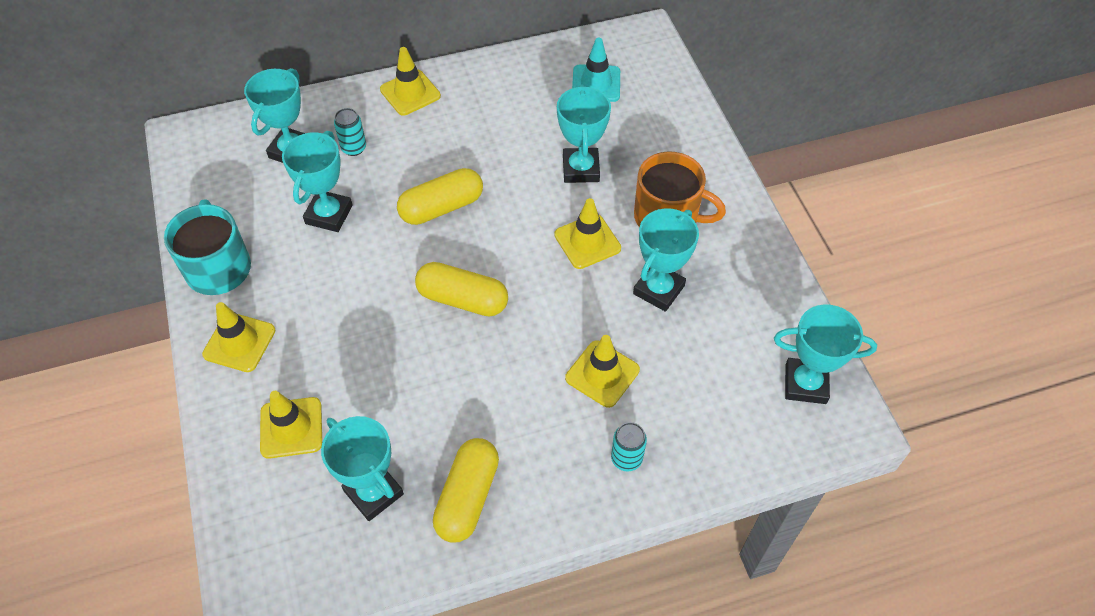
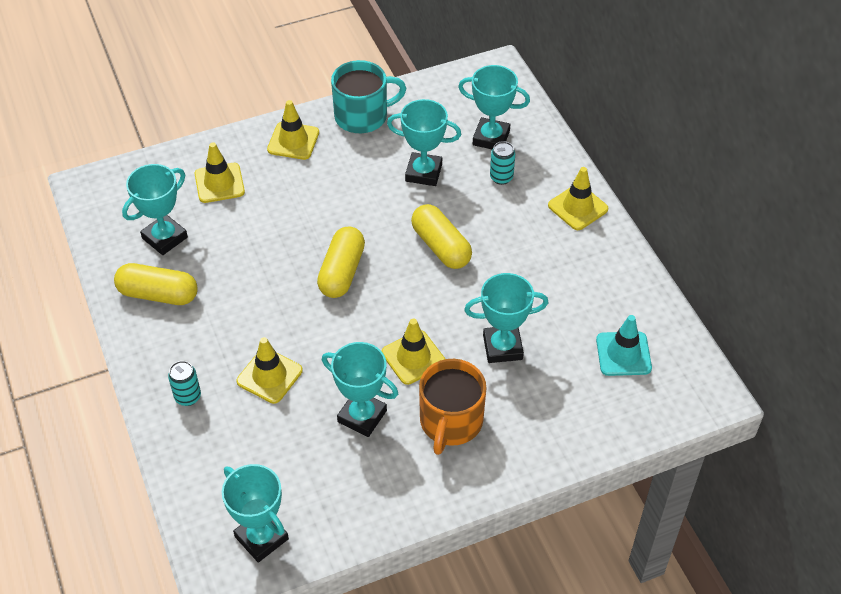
camera: 85 degrees right, 5 degrees down
(805, 384) = (261, 538): turquoise trophy -> turquoise trophy turned 45 degrees counterclockwise

